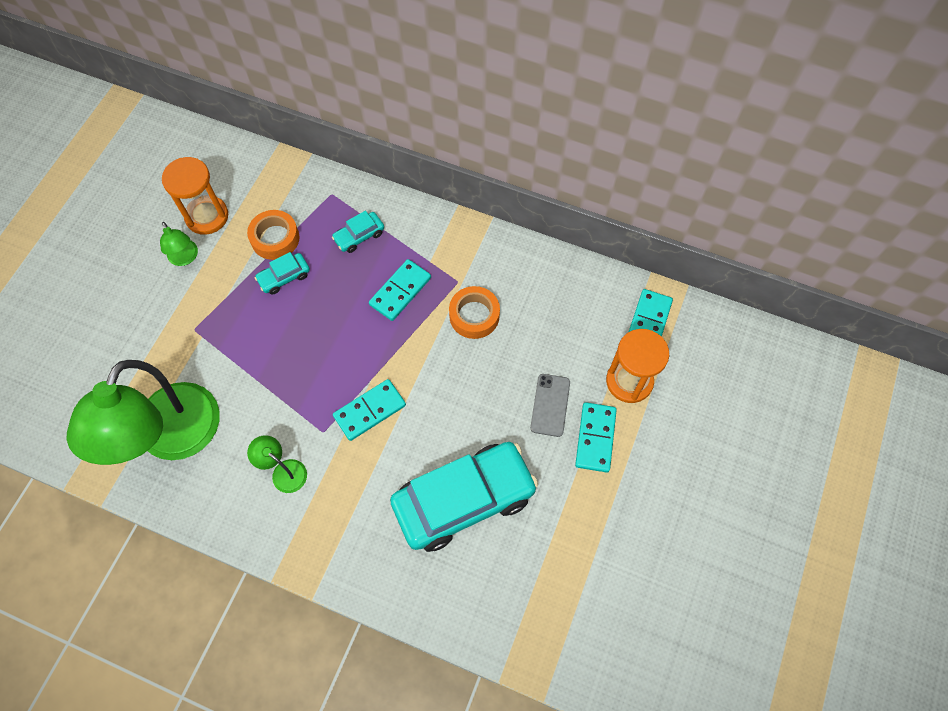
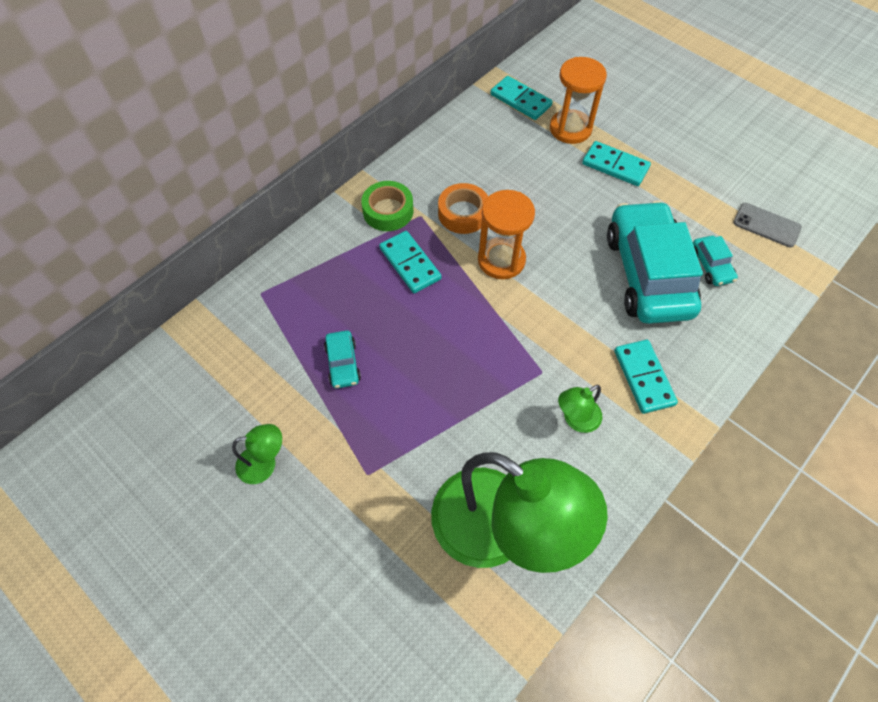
camera: 70 degrees left, 5 degrees down
(207, 216) = (219, 426): orange hourglass -> orange hourglass (501, 260)
(275, 238) = (288, 361): orange tape -> none
(359, 236) = (327, 281): turquoise car -> turquoise car (711, 266)
(369, 411) = (533, 324): turquoise domino -> turquoise domino (643, 377)
(452, 254) = (388, 211): none -> green tape
(550, 405) = (574, 186): grey phone -> grey phone (766, 225)

